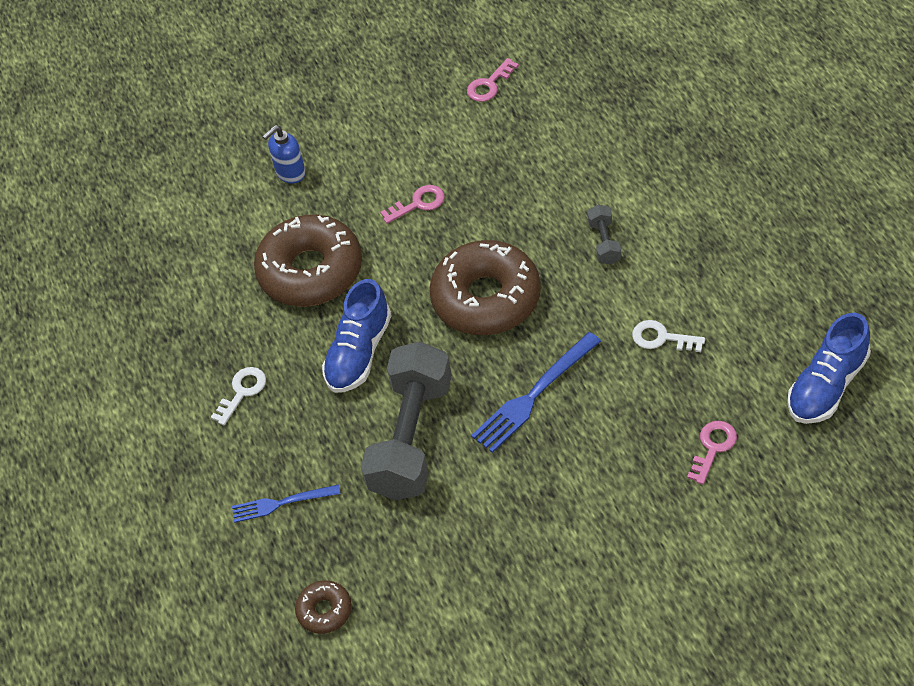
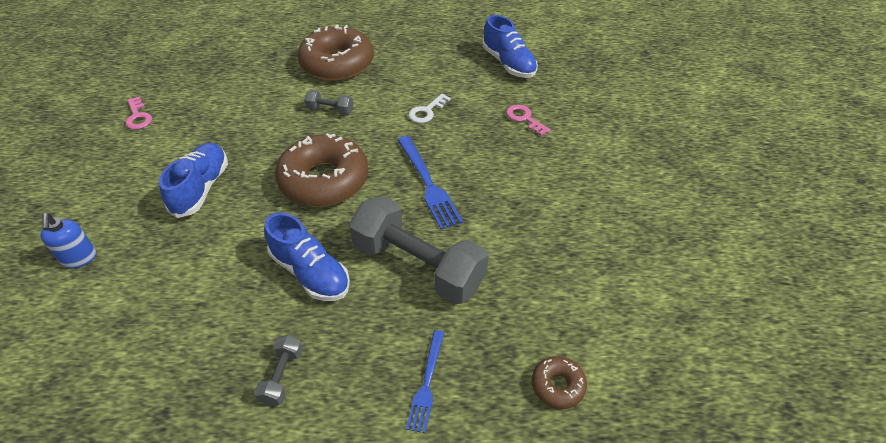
camera: 75 degrees left, 5 degrees down
(242, 392) = (282, 376): white key -> grey dumbbell
(311, 271) = (197, 278): brown donut -> brown donut (337, 64)
(418, 204) = (201, 188): pink key -> blue shoe

